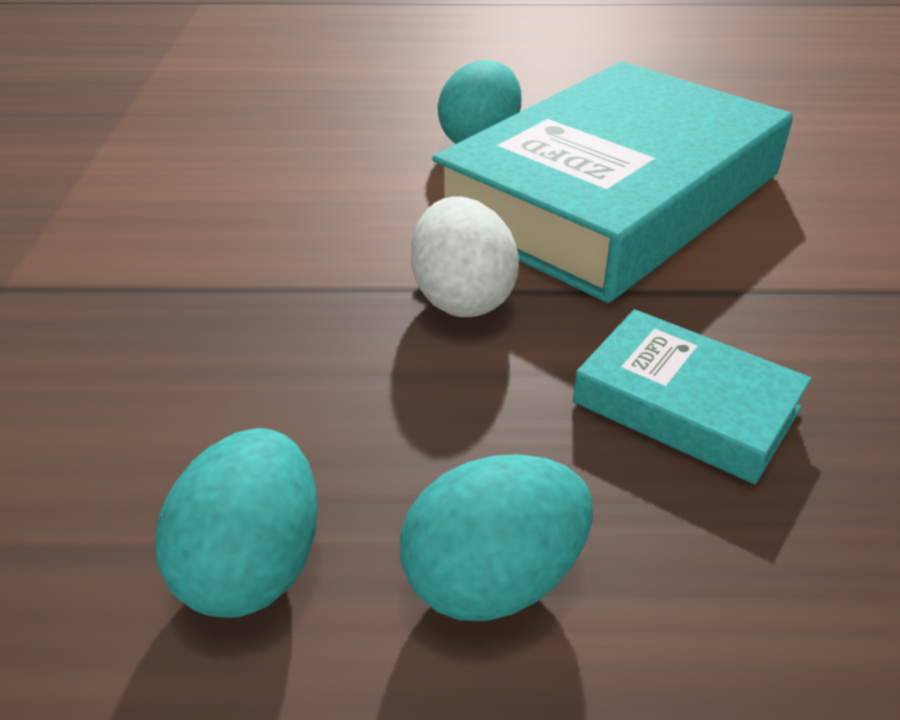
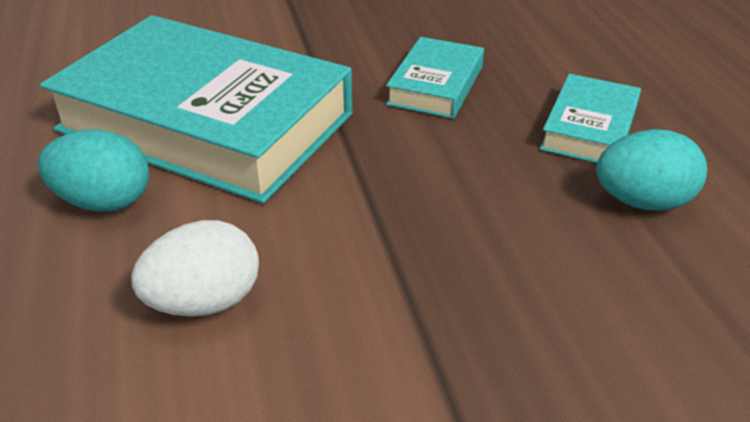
camera: 105 degrees left, 0 degrees up
(462, 298) = (370, 172): white egg -> white egg (204, 302)
(494, 580) = (589, 128): turquoise egg -> turquoise book

